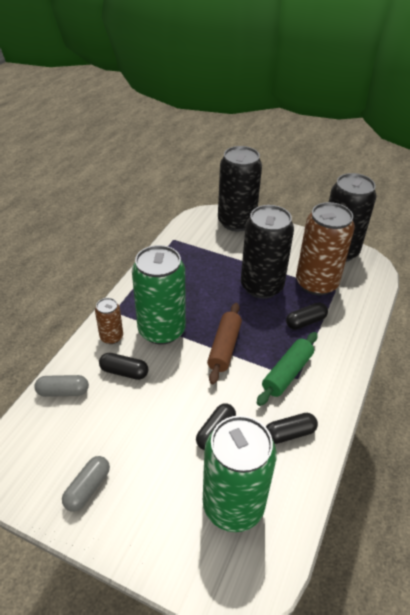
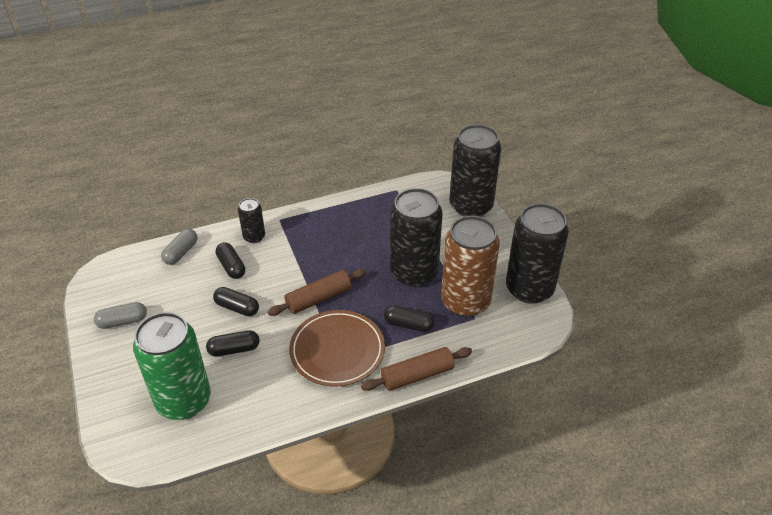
camera: 45 degrees right, 0 degrees up
(63, 391) = (181, 252): grey capsule -> grey capsule turned 75 degrees clockwise
(111, 337) = (254, 237): brown can -> black can
(161, 330) = (292, 255): green can -> none
(287, 373) = (337, 350): green rolling pin -> brown plate
(289, 433) = (279, 390): black capsule -> black capsule (237, 308)
(355, 350) = (417, 375): none -> brown rolling pin

